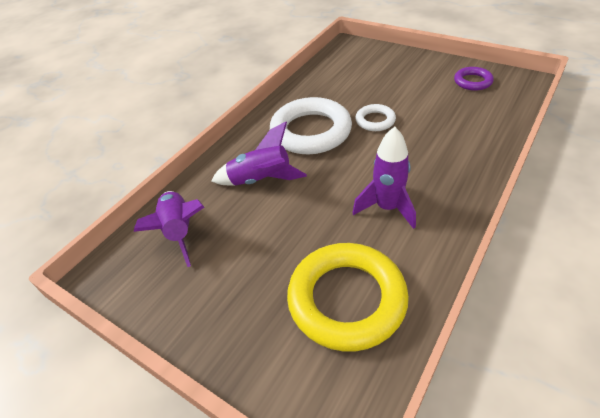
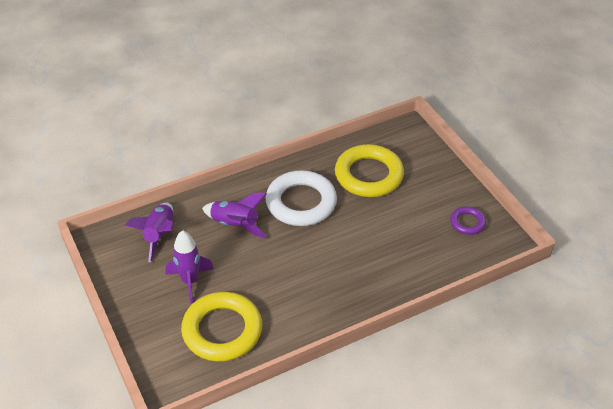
camera: 25 degrees right, 0 degrees up
(351, 85) = (369, 175): none -> yellow ring
(375, 120) = (355, 218): white ring -> none
(387, 208) = (297, 289): purple rocket -> purple rocket (190, 281)

